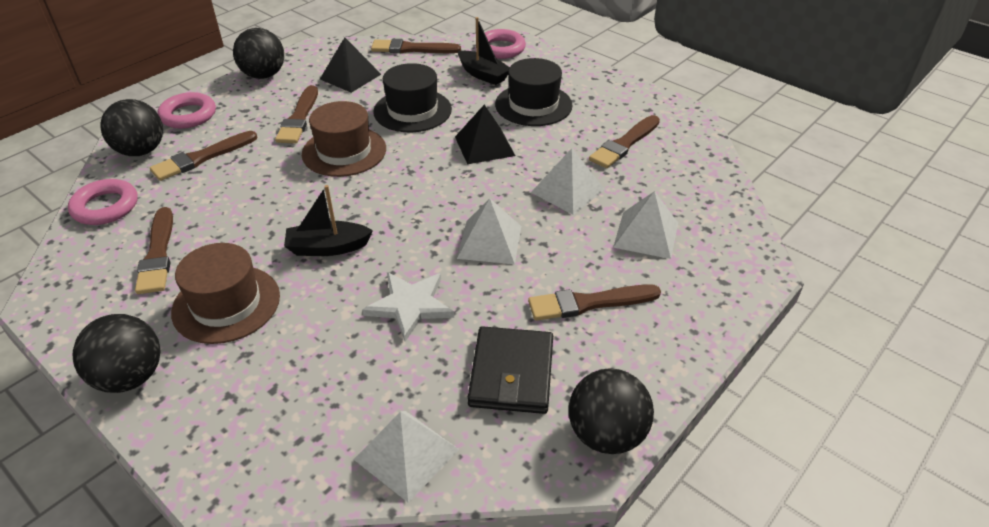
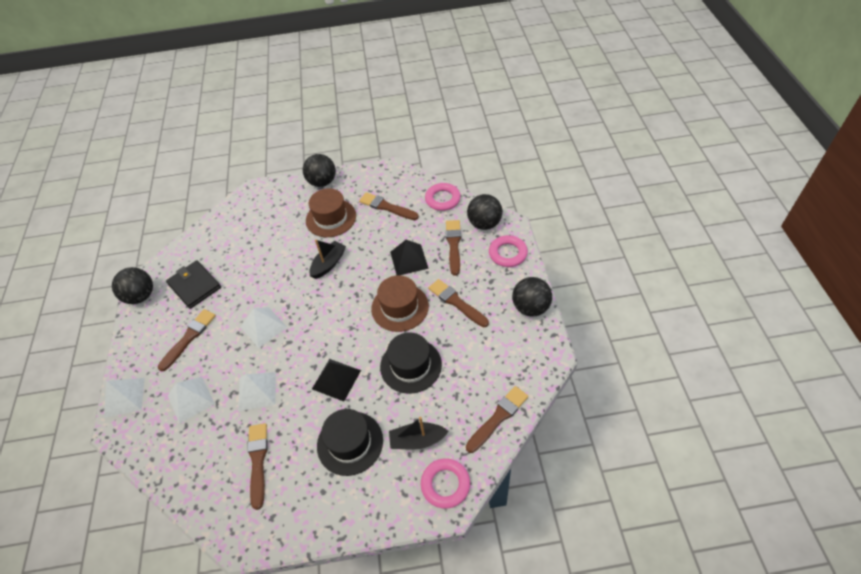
camera: 135 degrees right, 10 degrees up
(350, 76) = (487, 354): black pyramid -> black pyramid (409, 260)
(406, 454) = (205, 238): white pyramid -> white pyramid (124, 397)
(410, 306) = (262, 274): white star -> none

